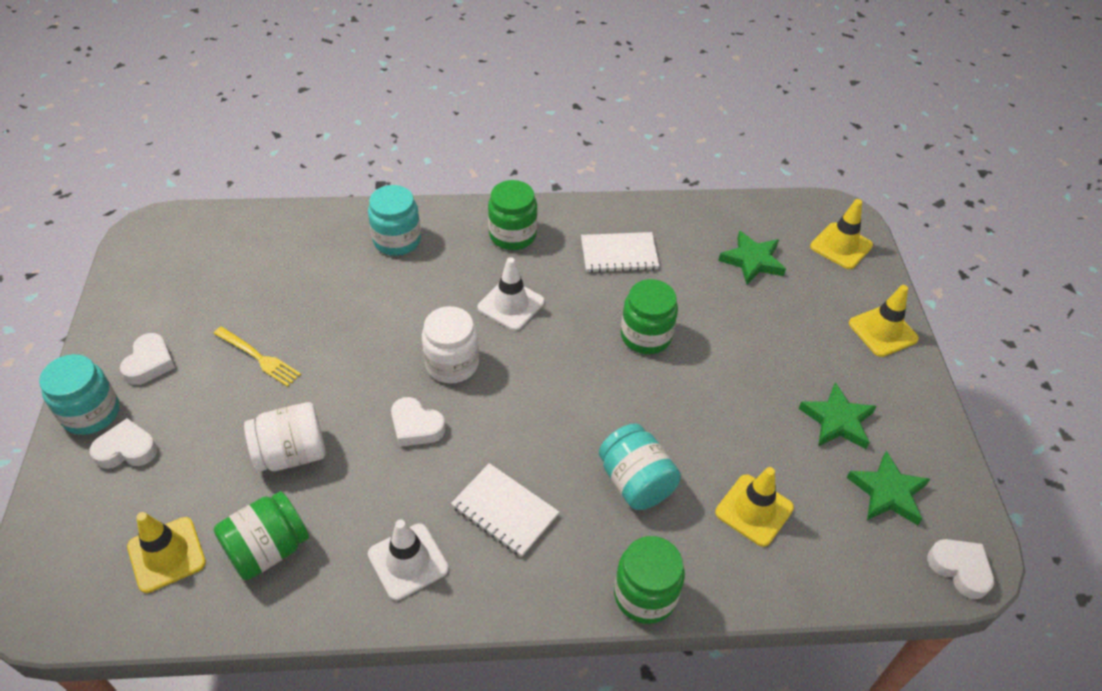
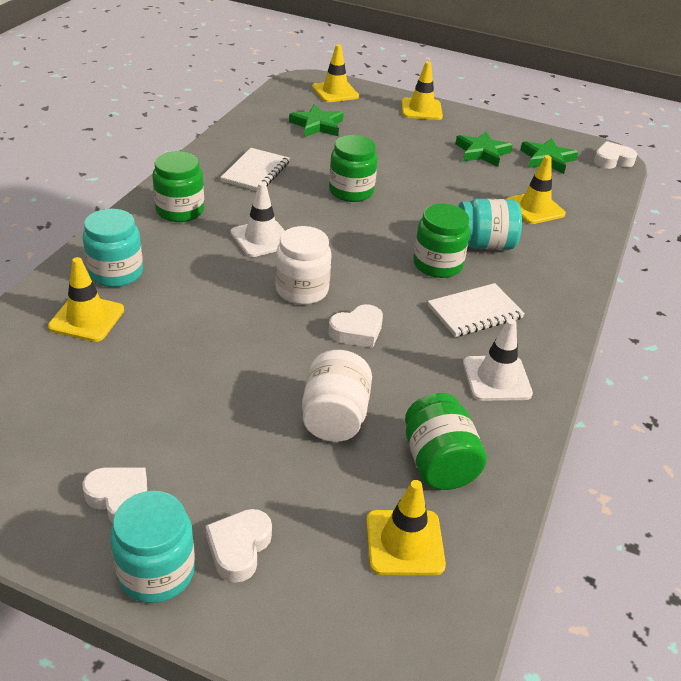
camera: 65 degrees left, 10 degrees down
(259, 358) = (190, 408): yellow fork -> none
(330, 252) = (87, 318): none -> yellow traffic cone
(645, 595) = (580, 275): green jar -> green jar (437, 264)

